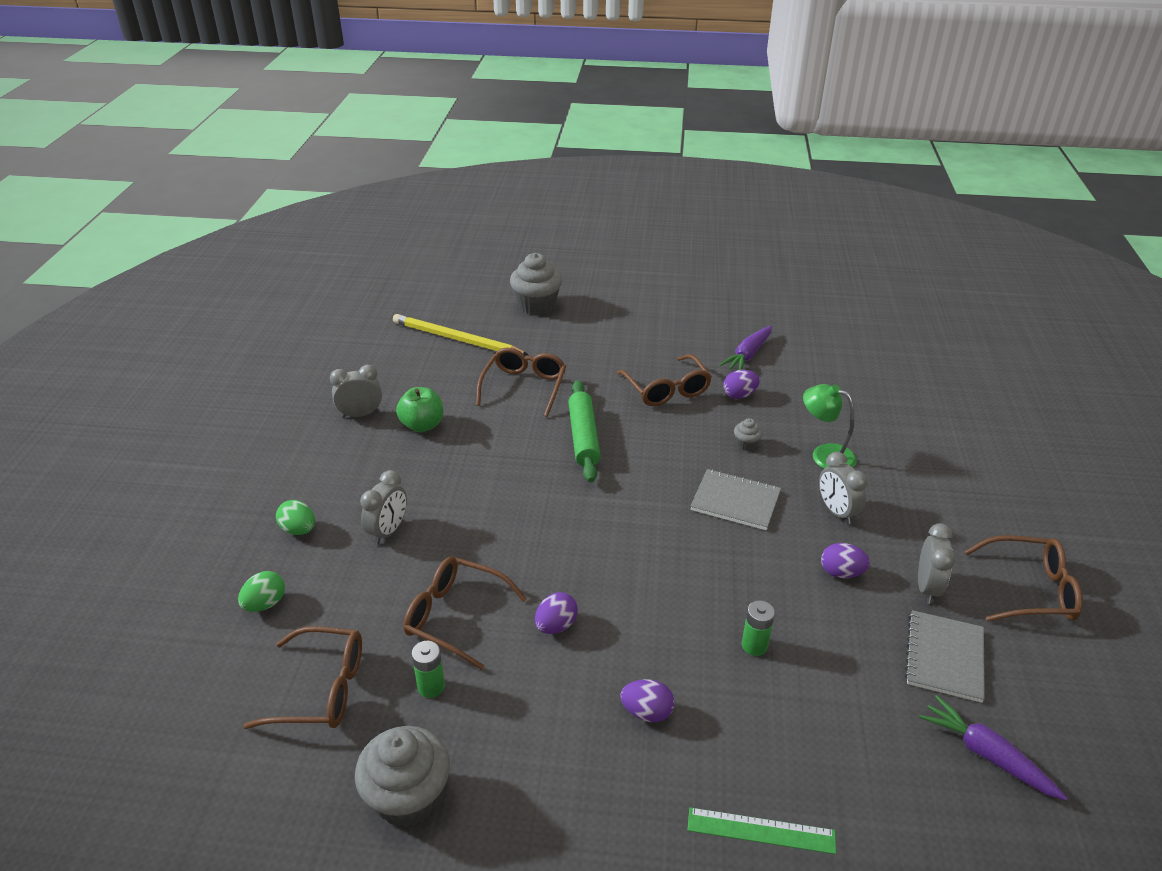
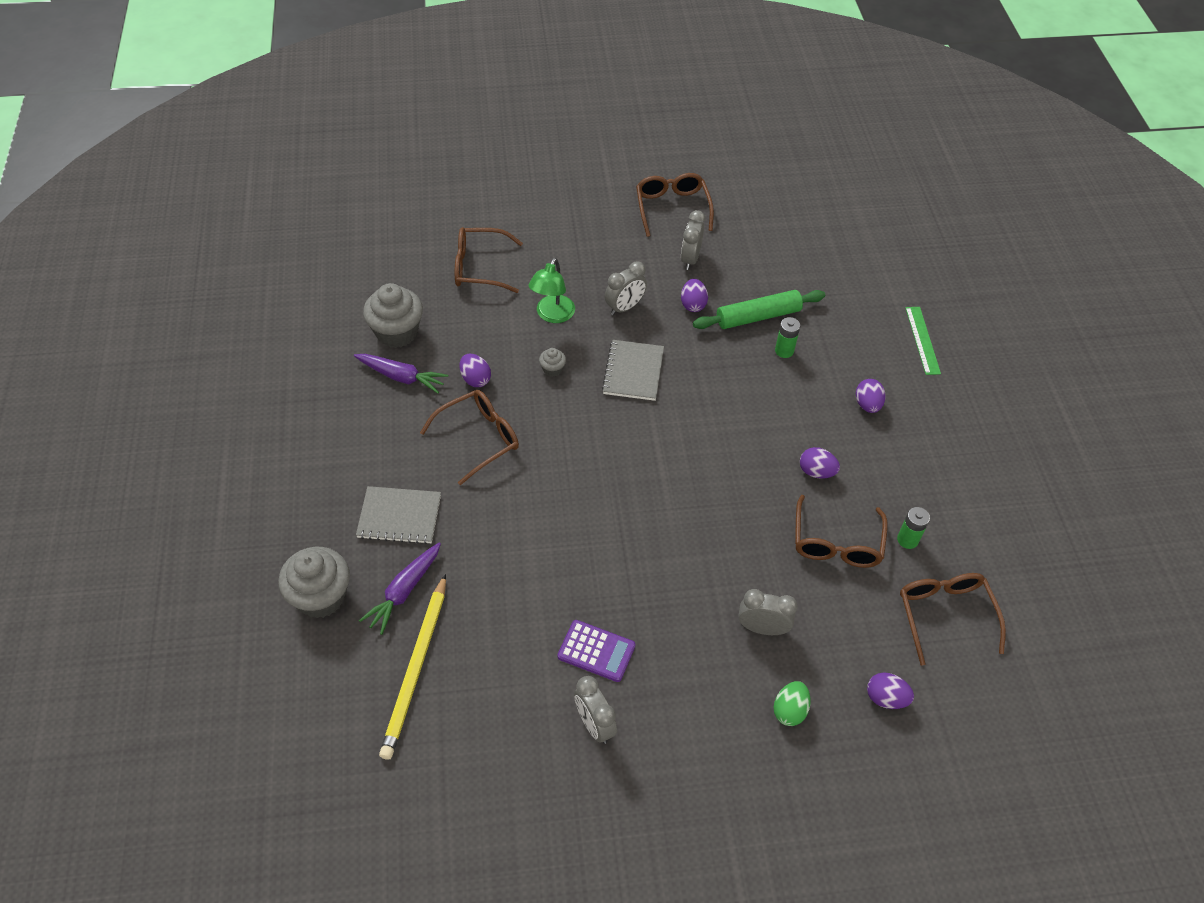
camera: 105 degrees left, 15 degrees up
(265, 604) = (885, 698): green egg -> purple egg
(408, 797) = (996, 526): grey cupcake -> grey cupcake (397, 332)
(422, 425) = (596, 651): green apple -> purple calculator
(524, 387) = (502, 569): brown glasses -> brown glasses (479, 267)
(583, 437) = (576, 496): green rolling pin -> green rolling pin (758, 316)
(927, 587) = (690, 259): grey clock -> grey clock turned 75 degrees counterclockwise
(944, 657) = (752, 254): grey notebook -> grey notebook (399, 516)
(986, 754) = (820, 240): purple carrot -> purple carrot (404, 591)

